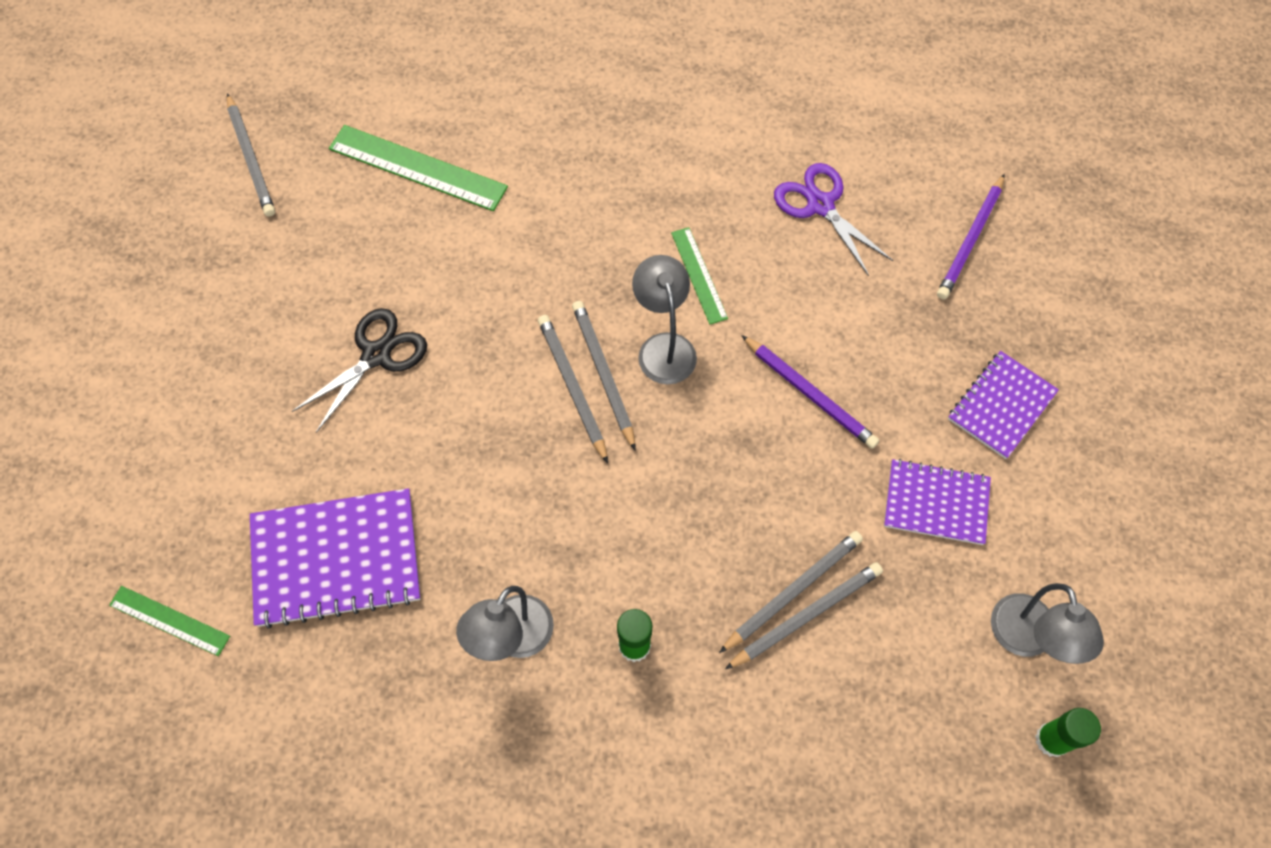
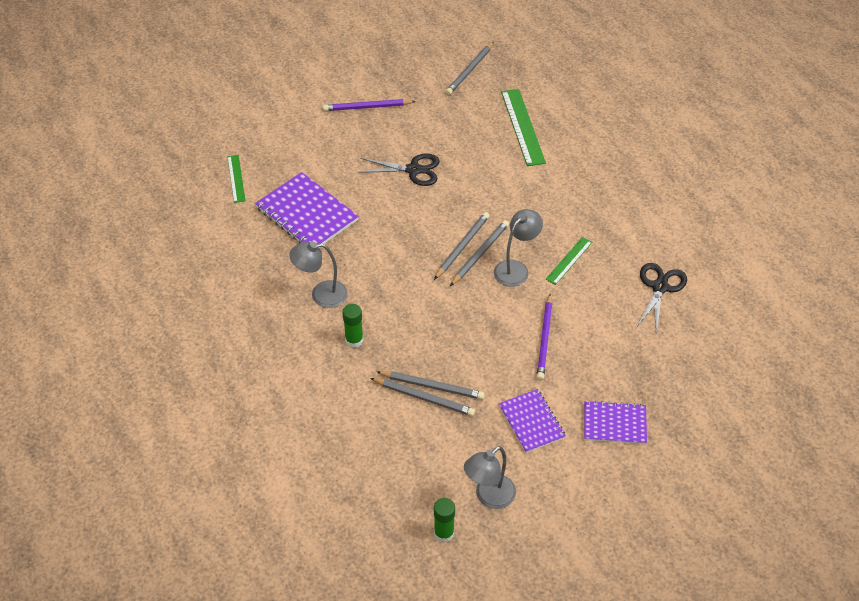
camera: 55 degrees right, 15 degrees down
(820, 205) = (659, 287): purple scissors -> black scissors
(971, 240) = (705, 362): purple pencil -> purple pencil (367, 107)

